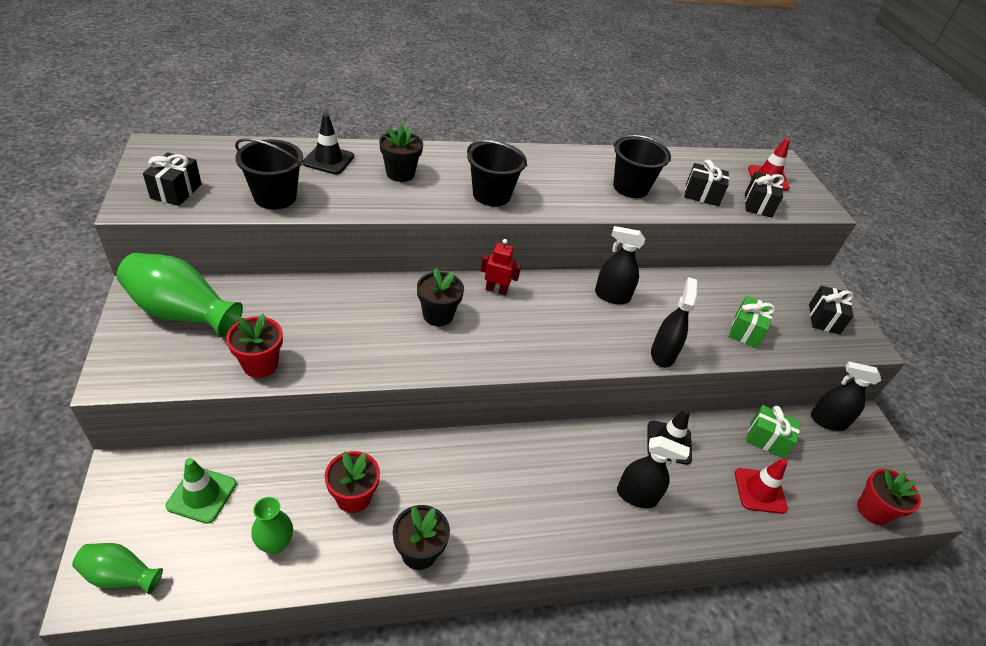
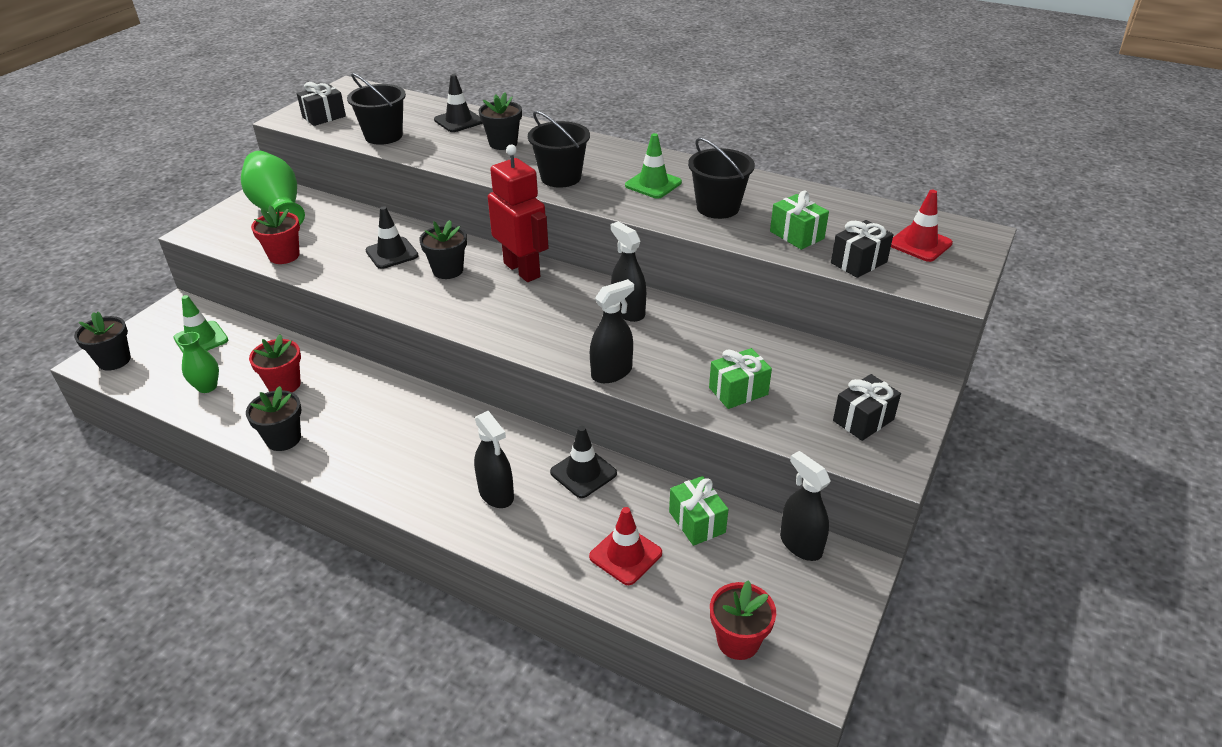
camera: 45 degrees right, 5 degrees down
(120, 575) = (114, 360): green vase -> black flower pot
(367, 318) = (392, 253): none -> black traffic cone
(496, 290) = (522, 270): red robot -> red robot, size x1.95
(564, 180) = (653, 184): none -> green traffic cone
(702, 195) = (796, 235): black gift -> green gift

